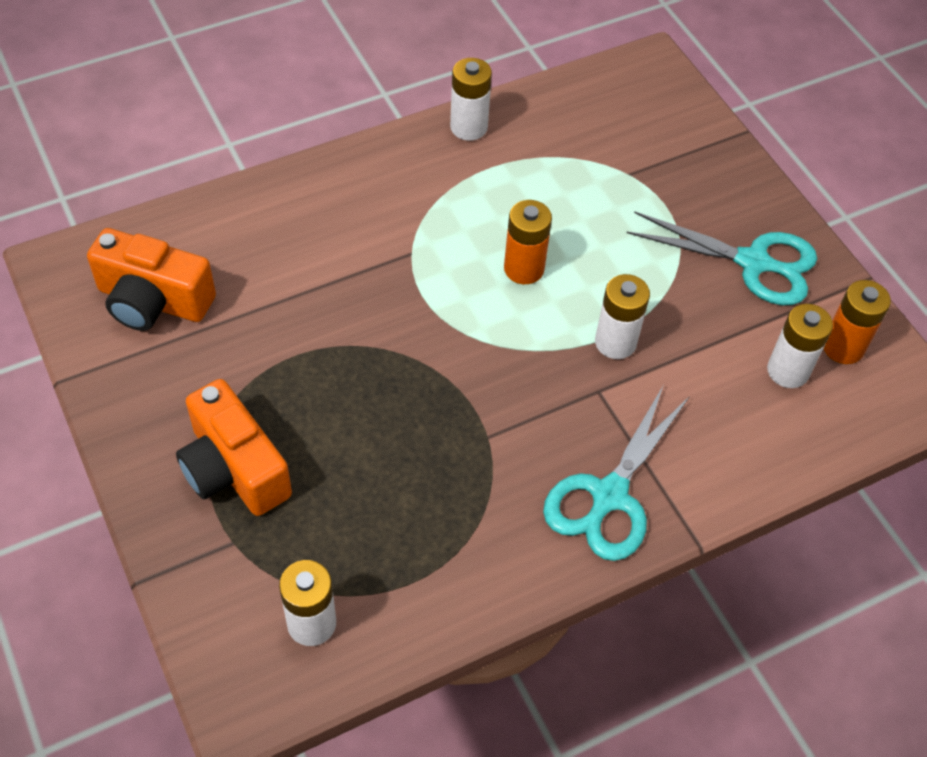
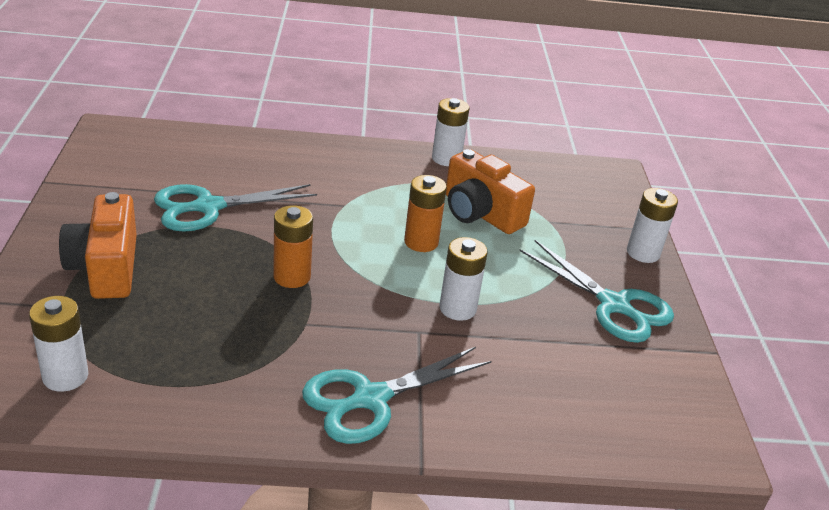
camera: 25 degrees right, 20 degrees down
(153, 301) = (146, 166): orange camera -> orange camera (480, 213)
(271, 329) = (208, 207): none -> turquoise scissors
(788, 371) = (594, 382): white battery -> white battery (643, 253)
(843, 347) = (657, 386): orange battery -> orange battery (292, 277)

